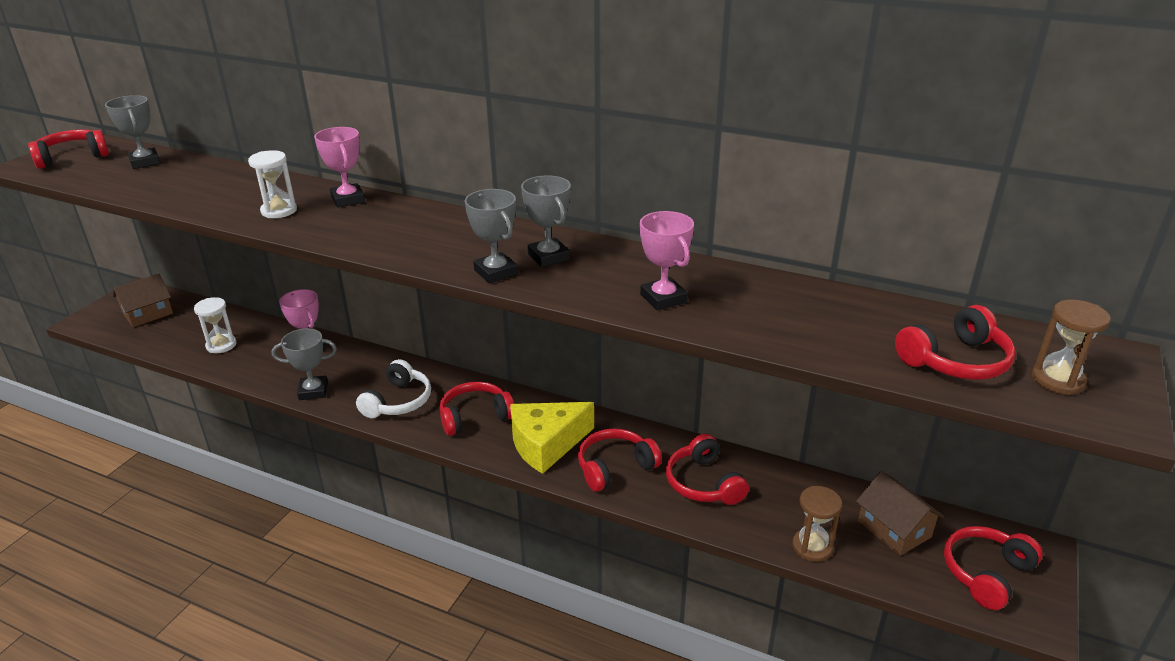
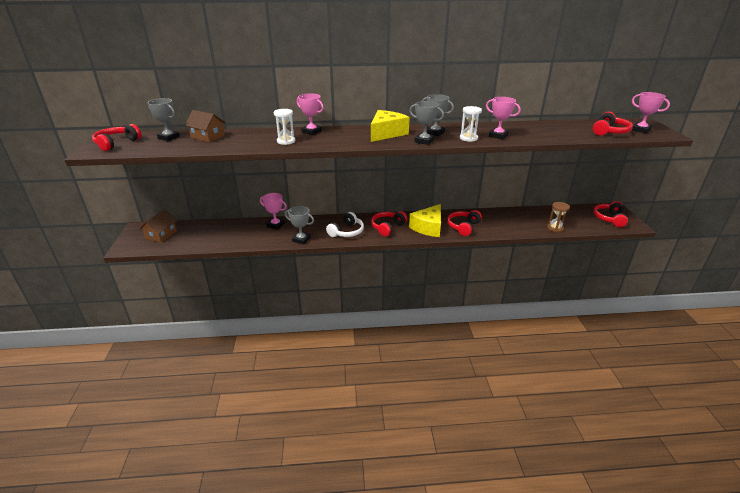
camera: 30 degrees left, 0 degrees up
(221, 345) = (226, 236): white hourglass -> white hourglass (468, 138)
(313, 391) = (301, 239): grey trophy -> grey trophy turned 60 degrees clockwise
(398, 401) = (346, 232): white headphones -> white headphones turned 45 degrees clockwise
(460, 235) = (386, 133): none -> yellow cheese
(703, 483) = (499, 222): red headphones -> none
(894, 529) = (572, 215): brown house -> brown house (208, 137)
(1057, 380) = (641, 130): brown hourglass -> pink trophy

